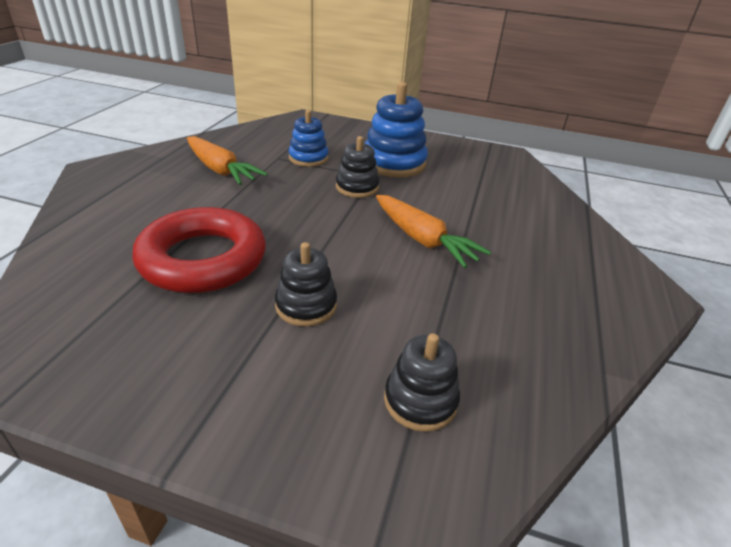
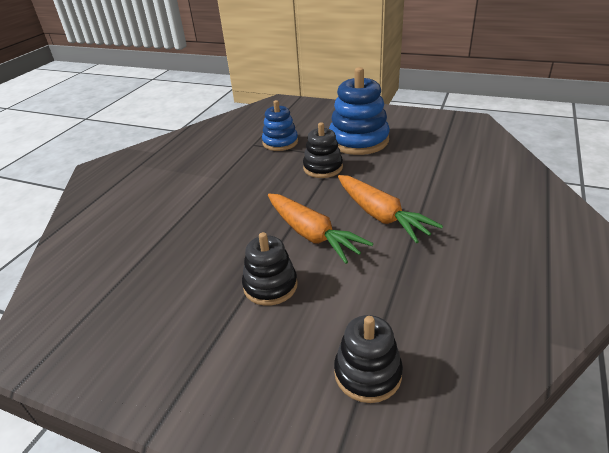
camera: 10 degrees right, 0 degrees up
(203, 259) = (184, 246): red ring -> none
(220, 170) = (202, 160): orange carrot -> orange carrot (312, 235)

